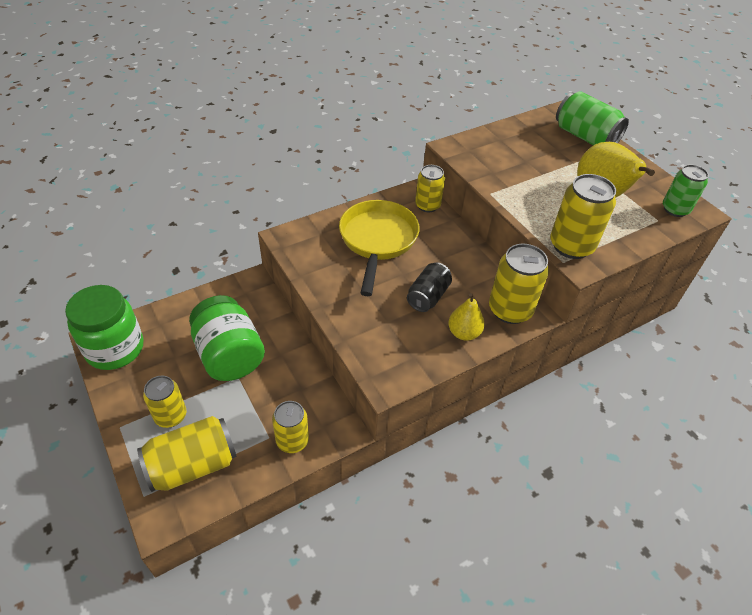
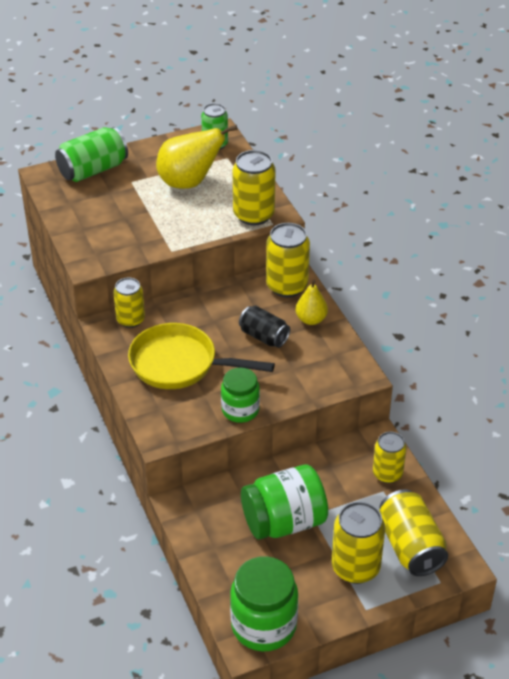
camera: 80 degrees left, 5 degrees down
(170, 416) = (355, 567): yellow can -> yellow can, size x1.51
(324, 286) = (240, 410): none -> green jar

